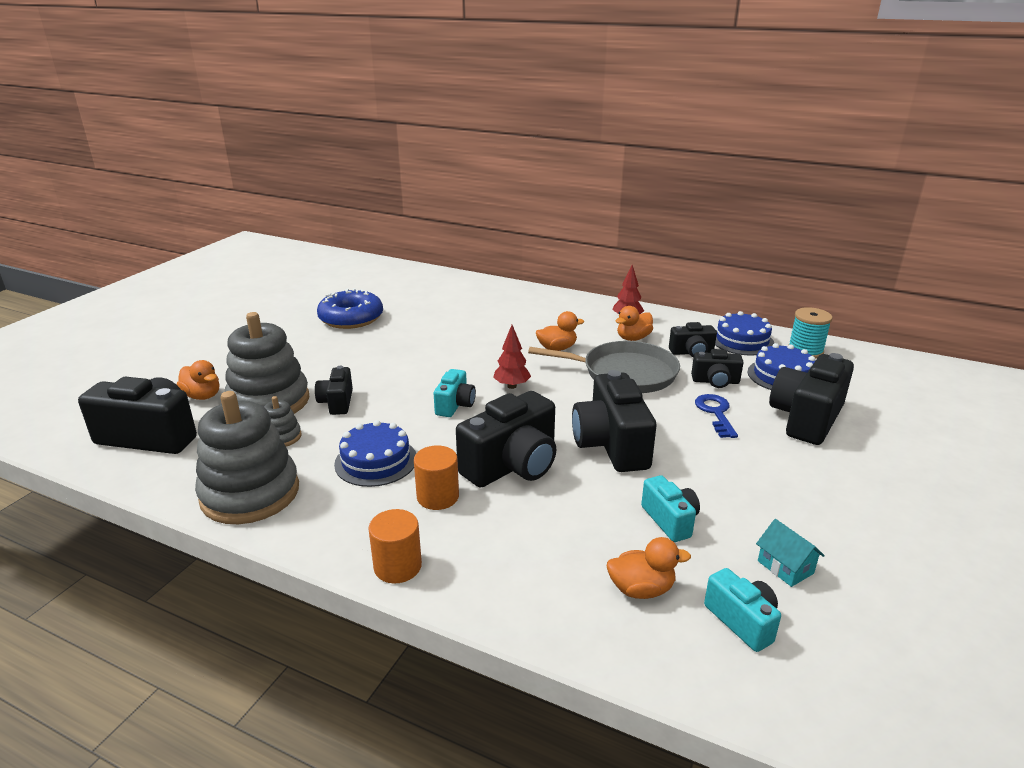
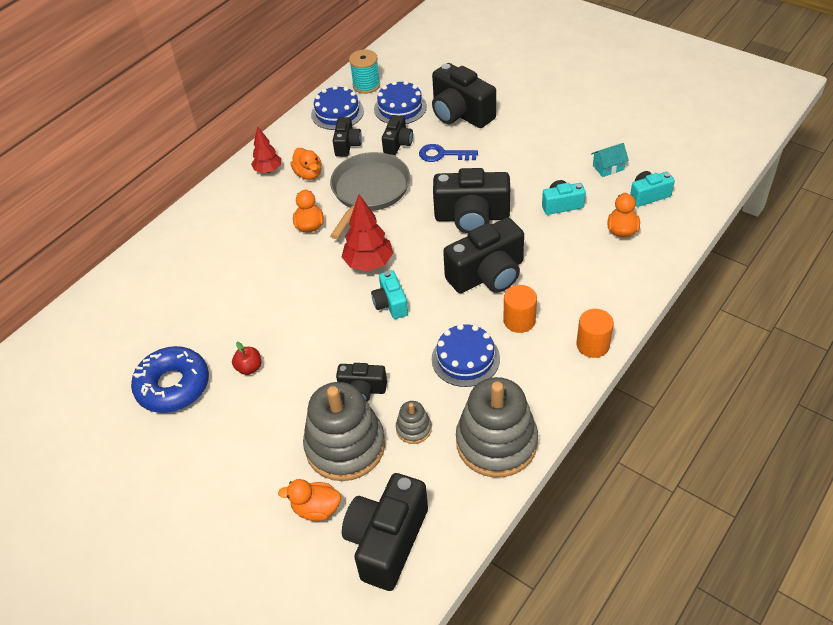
camera: 75 degrees left, 20 degrees up
(202, 396) = (316, 509): orange duck -> orange duck turned 135 degrees counterclockwise
(368, 345) = (249, 368): none -> red apple
(455, 405) = (391, 304): turquoise camera -> turquoise camera turned 135 degrees counterclockwise
(512, 386) = (369, 263): red tree -> red tree, size x1.53
(512, 465) = (487, 275): black camera -> black camera turned 90 degrees clockwise

